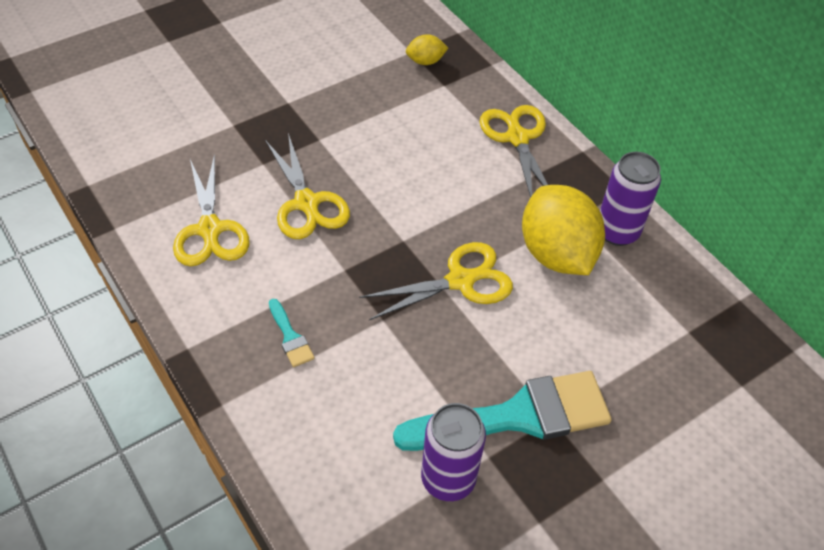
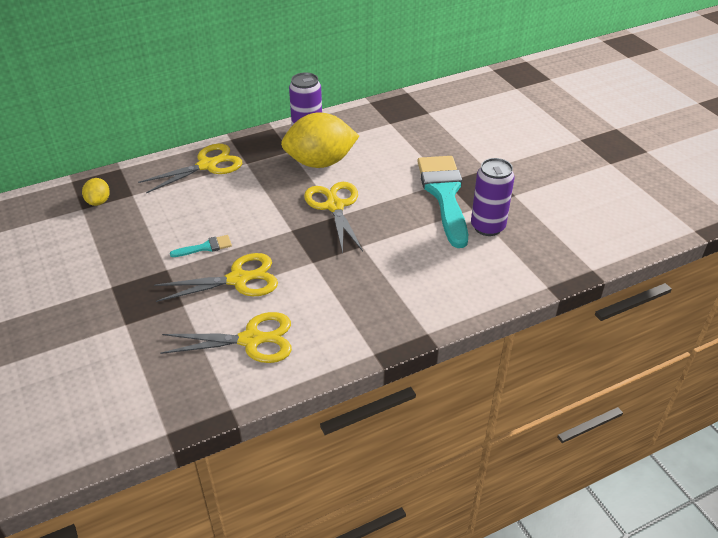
camera: 80 degrees left, 10 degrees down
(290, 337) = (371, 294): turquoise brush -> turquoise brush (205, 247)
(517, 138) = (207, 165): yellow scissors -> yellow scissors turned 150 degrees clockwise

